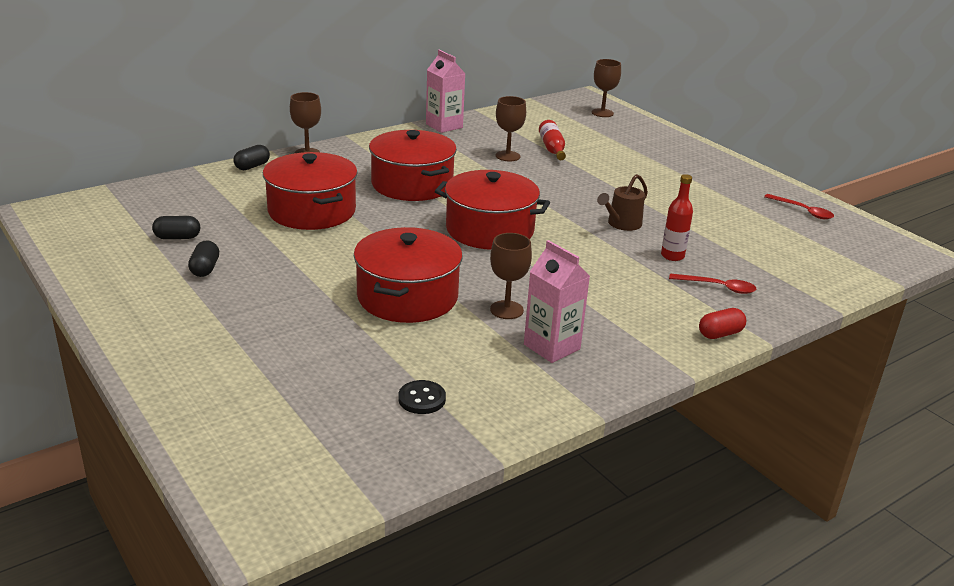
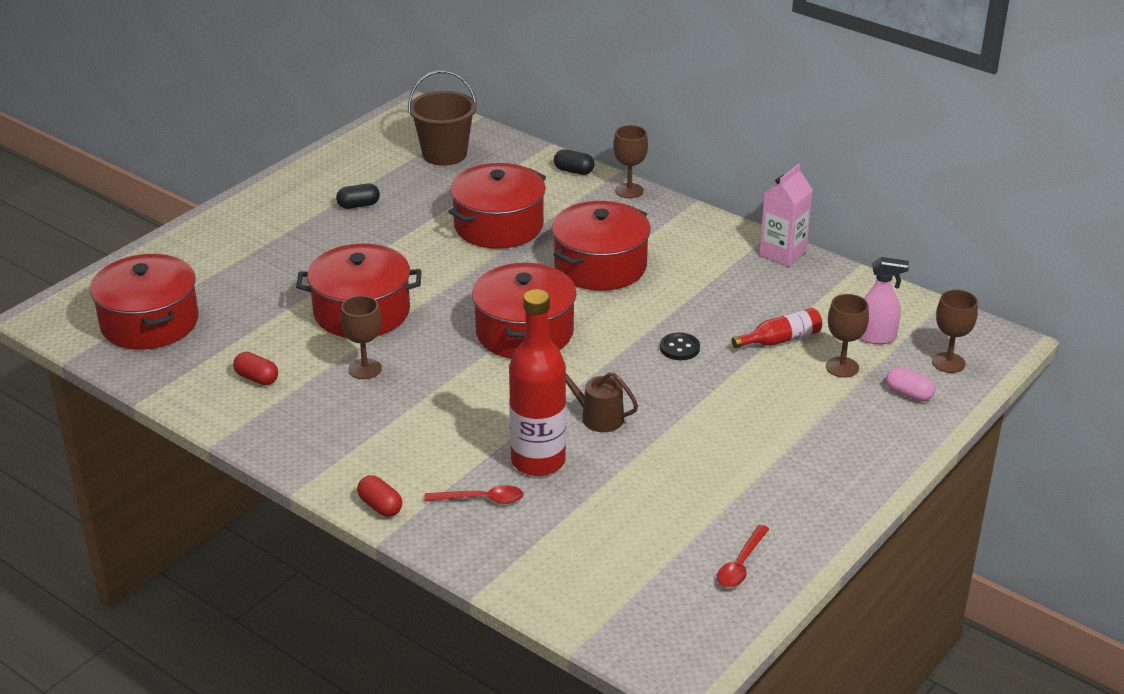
camera: 75 degrees right, 5 degrees up
(155, 212) = (444, 154): none -> brown bucket
(177, 237) = (405, 178): black capsule -> none
(336, 433) = (149, 322): none -> red pot
(422, 399) = (206, 351): black button -> black button (679, 348)
(492, 372) = (257, 378): none -> red capsule
(507, 156) = (728, 312): brown goblet -> brown goblet (842, 367)
(552, 347) = (311, 404): pink carton -> none
(564, 123) = (876, 337): none -> pink spray bottle
(631, 129) = (908, 394): none -> pink capsule
(672, 256) = (538, 461): red bottle -> red bottle, size x1.94
(718, 287) = (481, 499): red spoon -> red spoon turned 90 degrees counterclockwise

